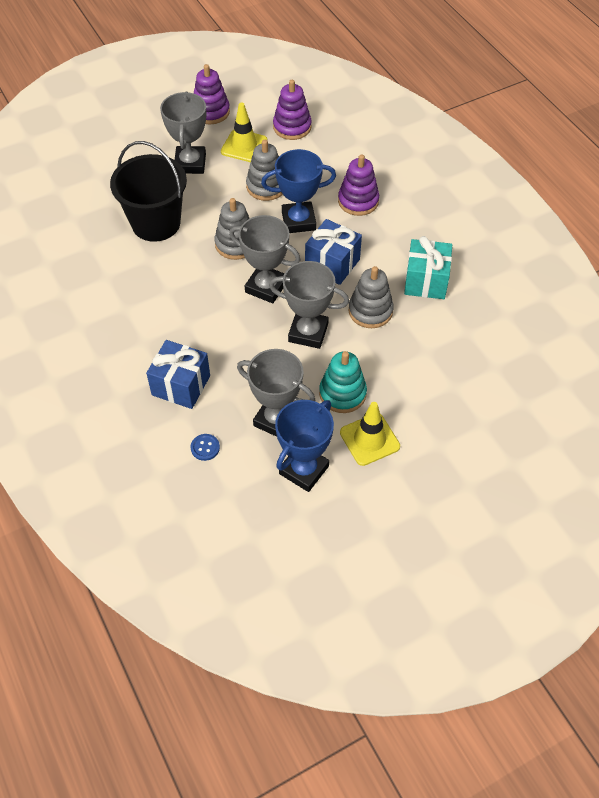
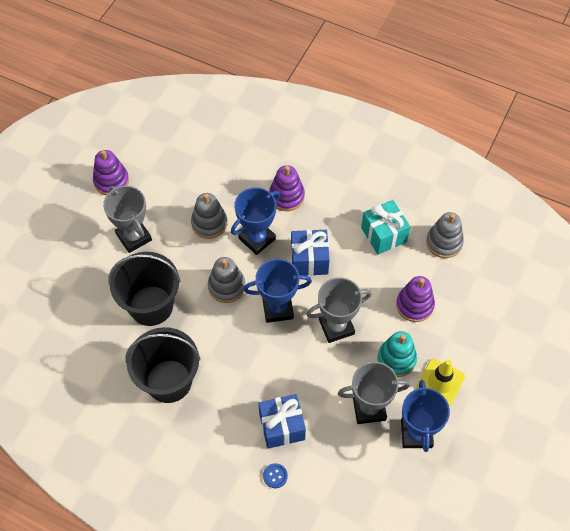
camera: 35 degrees left, 5 degrees up
(116, 290) = (169, 381): none -> black bucket
(205, 448) = (338, 463): blue button -> blue button (275, 476)
(244, 146) = (163, 197): yellow traffic cone -> none
(266, 287) = (277, 308): grey trophy -> blue trophy
(292, 127) = (187, 159): purple stacking toy -> purple stacking toy (414, 305)
(370, 311) = (365, 282): grey stacking toy -> grey stacking toy (444, 242)

